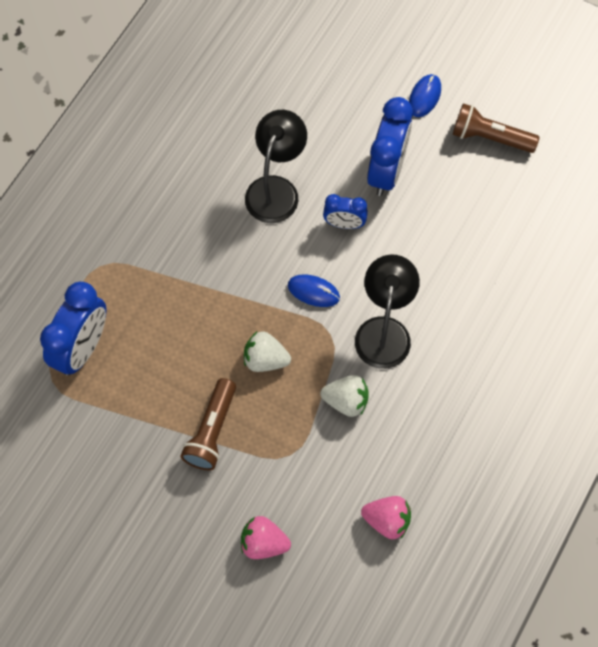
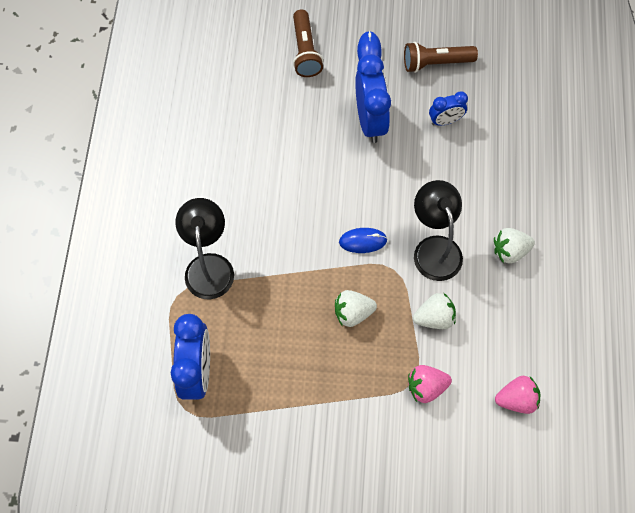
camera: 25 degrees left, 0 degrees up
(211, 431) = (339, 391): brown flashlight -> brown flashlight (305, 51)
(263, 543) = (429, 464): pink strawberry -> pink strawberry (426, 387)
(276, 189) = (290, 172): black lamp -> black lamp (209, 266)
(344, 224) = (359, 177): blue clock -> blue clock (445, 121)
(462, 368) = (510, 251): none -> white strawberry

